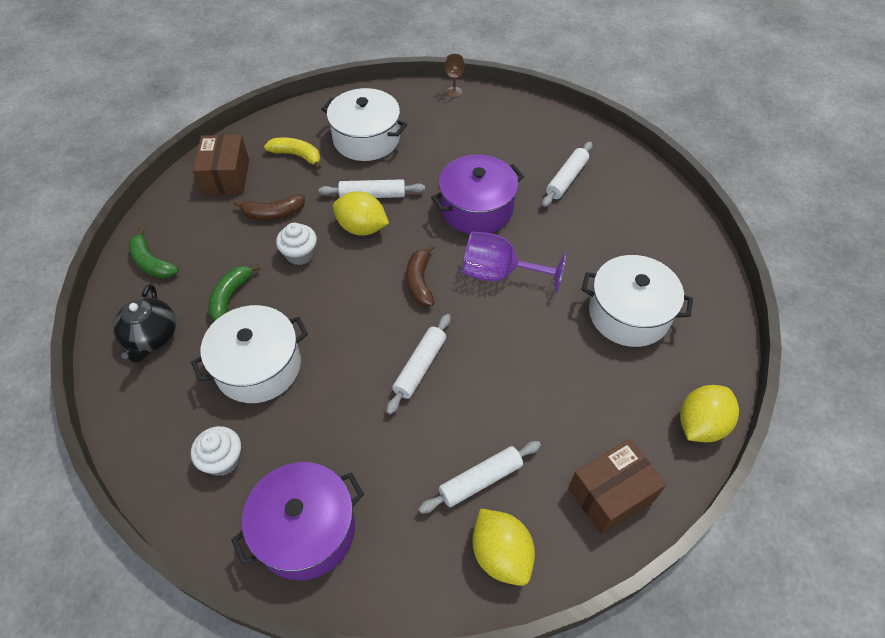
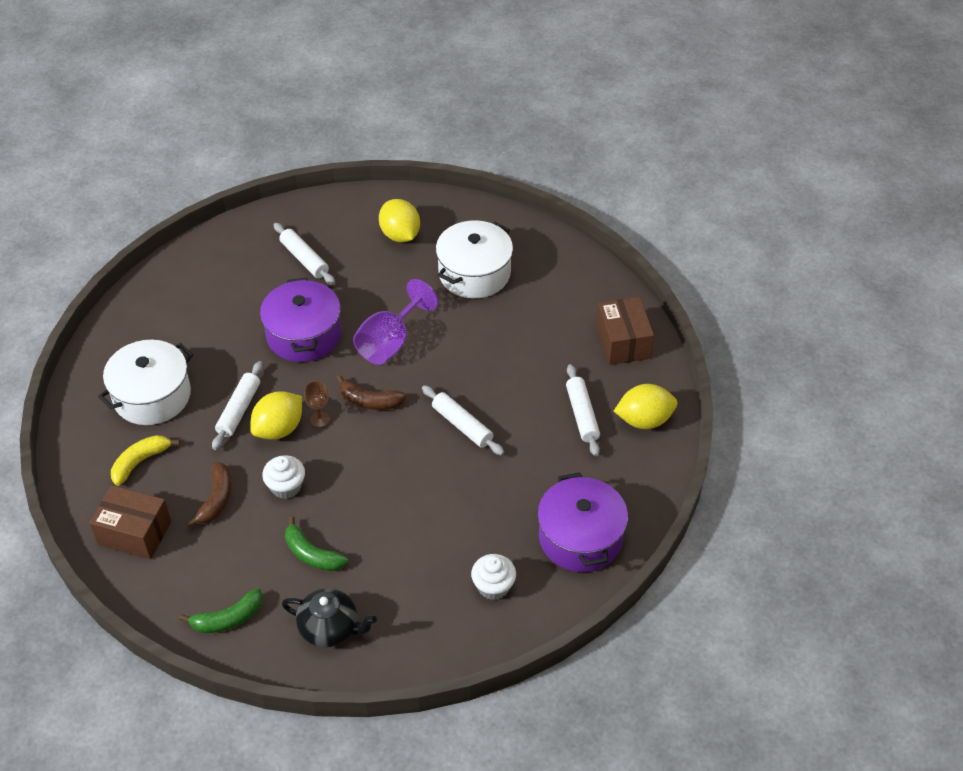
camera: 70 degrees left, 5 degrees down
(258, 366) = (407, 544): white pot -> none
(454, 92) = (126, 304): brown goblet -> brown goblet (320, 419)
(700, 425) = (590, 271): yellow lemon -> yellow lemon (400, 235)

